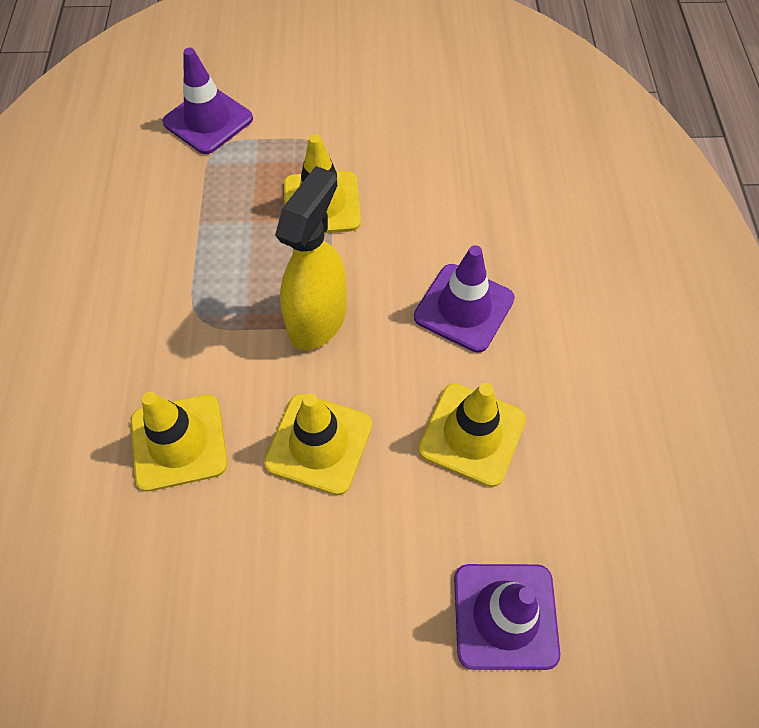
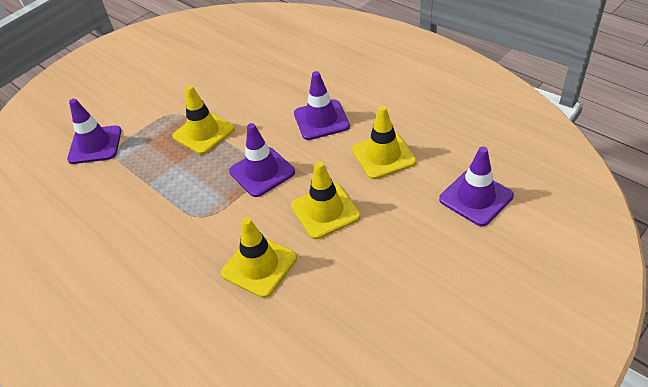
camera: 40 degrees left, 15 degrees down
(318, 319) = (262, 172): yellow spray bottle -> purple traffic cone

